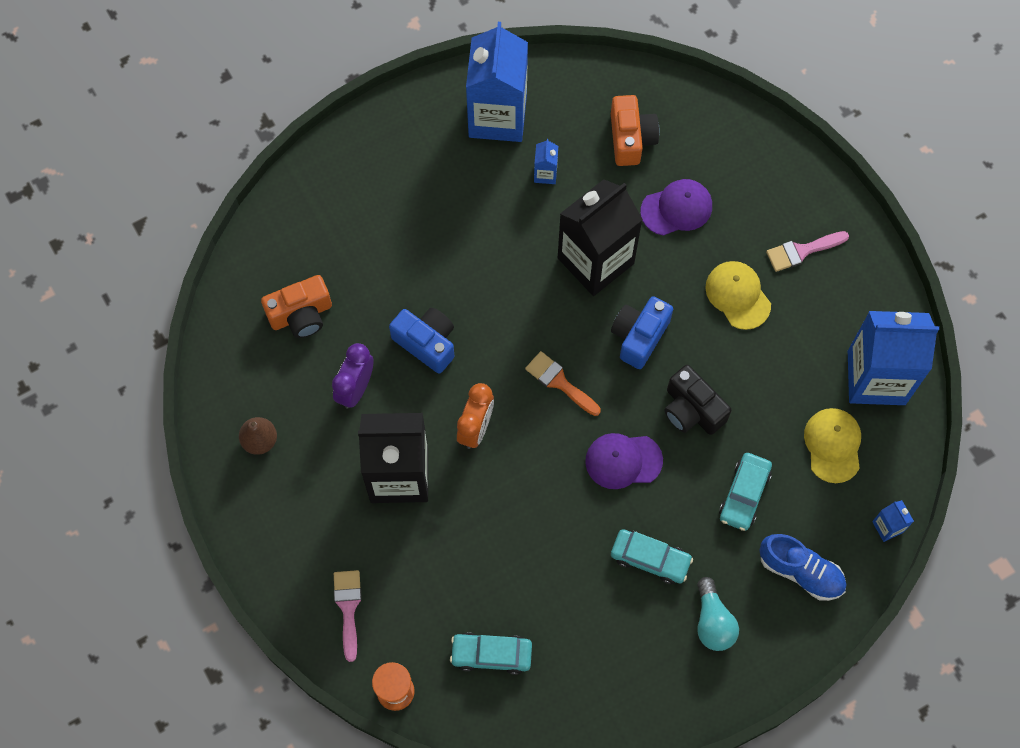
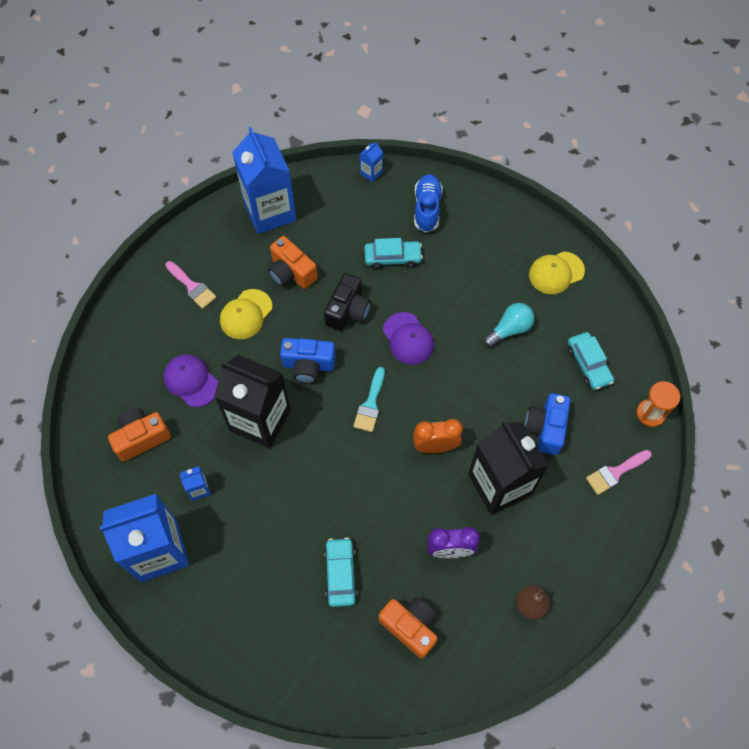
camera: 115 degrees left, 5 degrees down
(426, 343) = (386, 513): blue camera -> blue camera (545, 428)
(559, 382) = (370, 404): orange brush -> turquoise brush
(650, 559) = (467, 295): turquoise car -> turquoise car (340, 574)
(713, 621) = (488, 244): turquoise light bulb -> turquoise light bulb (509, 329)
(774, 367) = (291, 272): none -> orange camera
(833, 445) = (331, 220): yellow cap -> yellow cap (556, 273)

